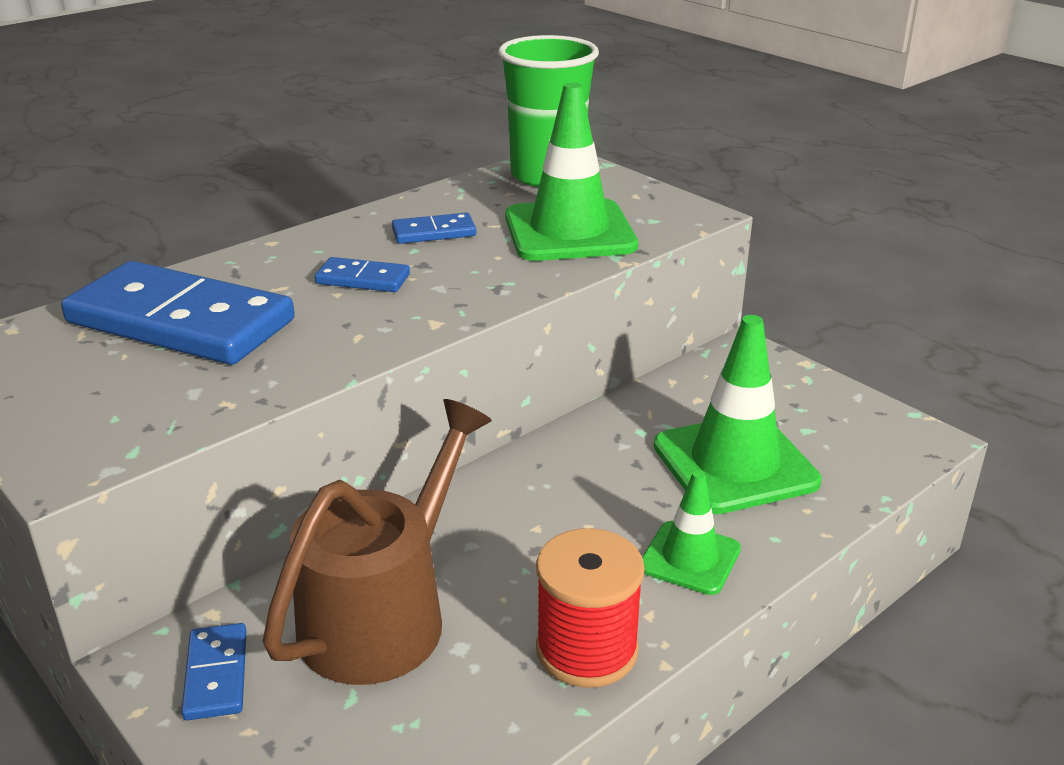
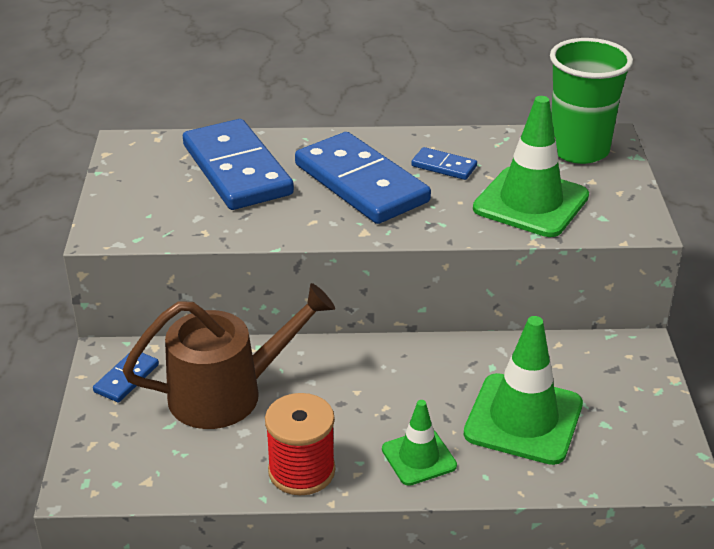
camera: 40 degrees right, 5 degrees up
(363, 279) = (361, 183): blue domino -> blue domino, size x2.26

